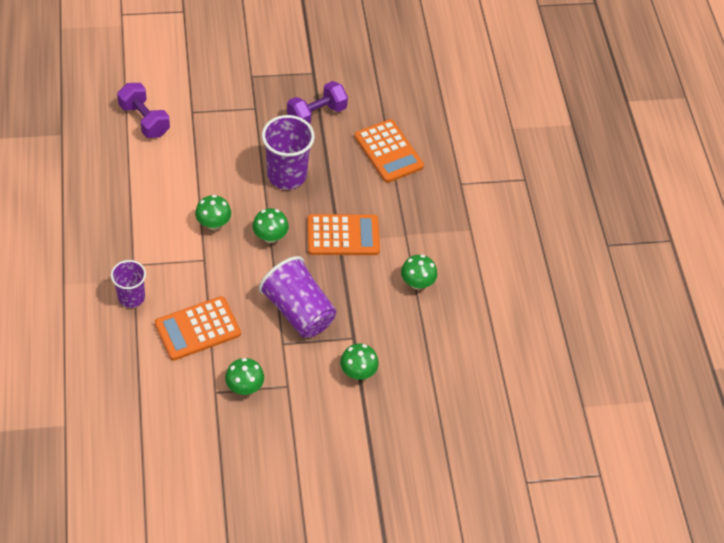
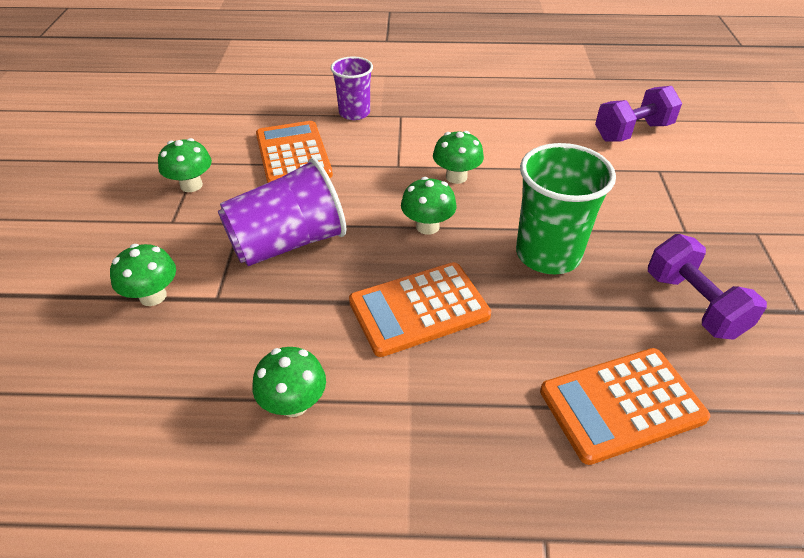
camera: 105 degrees right, 10 degrees down
(286, 175) = (548, 254): purple cup -> green cup
(343, 235) = (419, 309): orange calculator -> orange calculator turned 60 degrees clockwise

